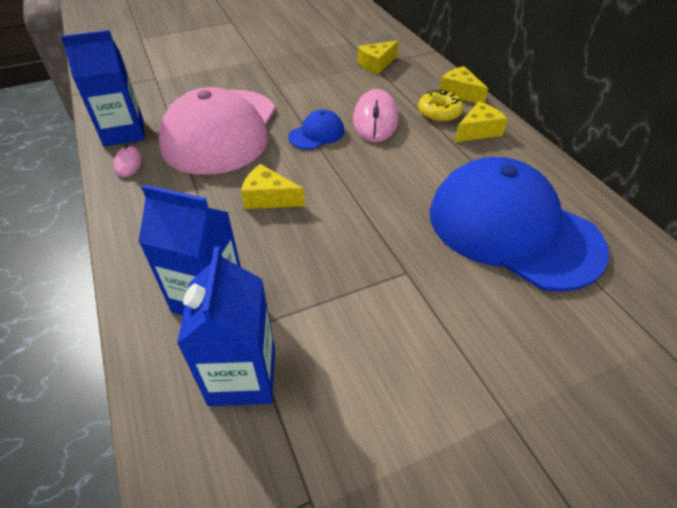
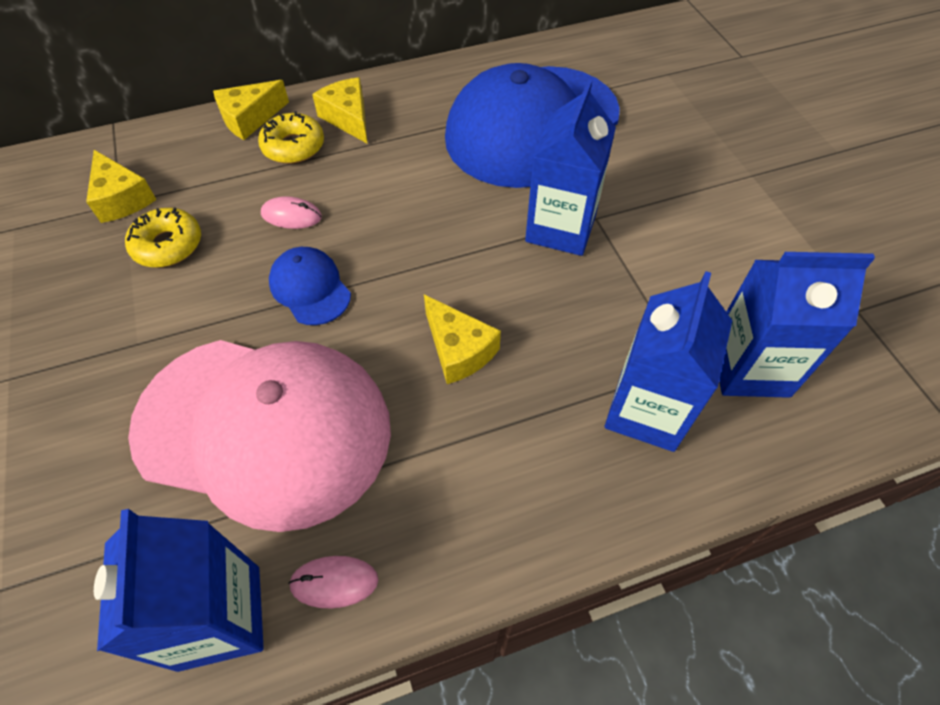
camera: 85 degrees left, 10 degrees up
(269, 198) = (458, 349): yellow cheese -> yellow cheese turned 60 degrees counterclockwise
(344, 83) = (168, 245): none -> yellow donut
(375, 120) = (291, 215): pink mouse -> pink mouse, size x0.51
(389, 248) = (560, 228): none -> blue carton

